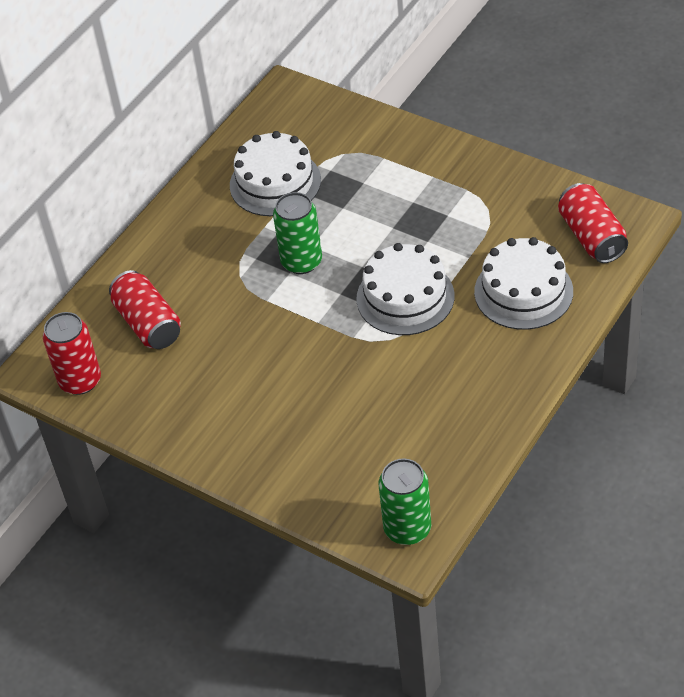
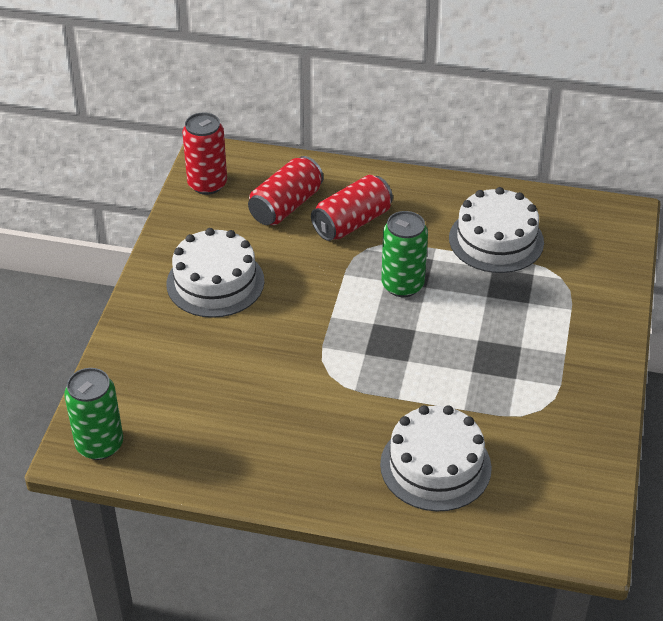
camera: 65 degrees right, 5 degrees down
(405, 297) = (388, 372): white cake -> white cake (215, 282)
(591, 237) = (542, 509): red can -> red can (352, 222)

